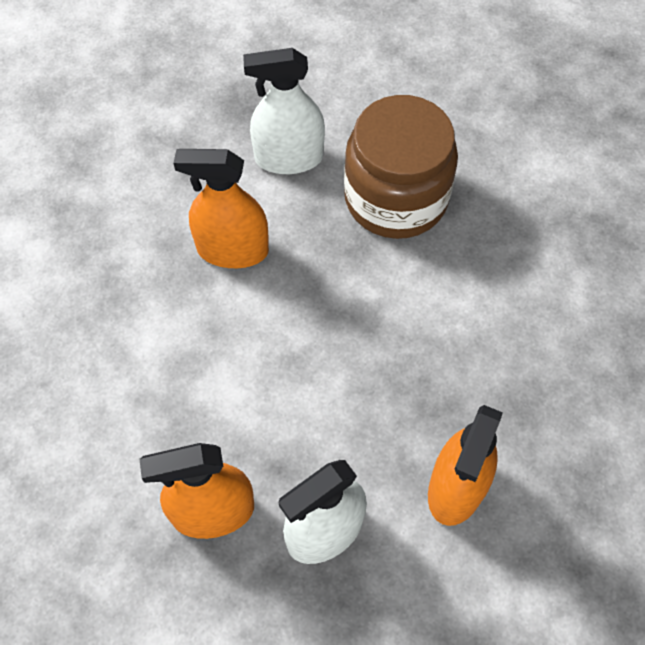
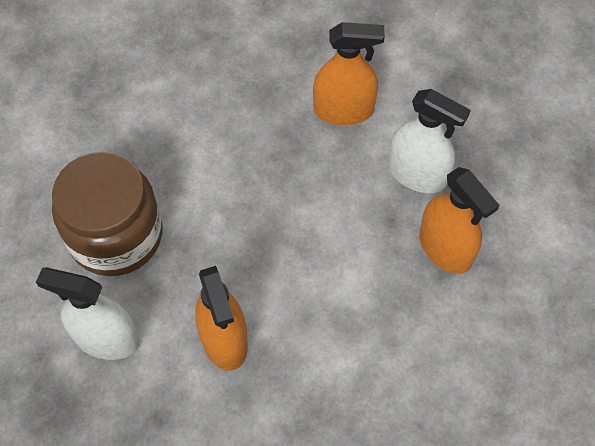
camera: 115 degrees left, 0 degrees up
(289, 158) = (106, 338): white spray bottle -> white spray bottle turned 135 degrees clockwise

